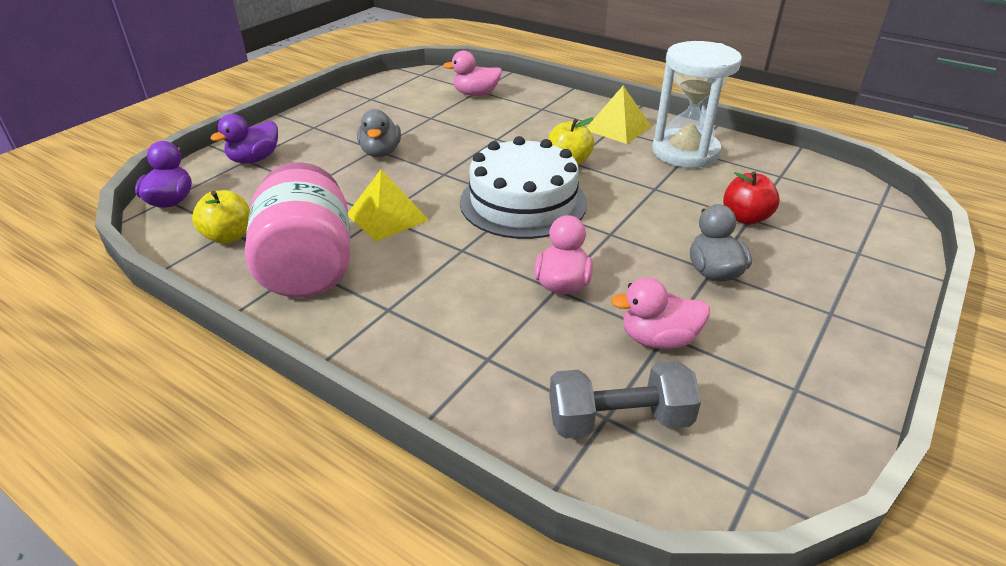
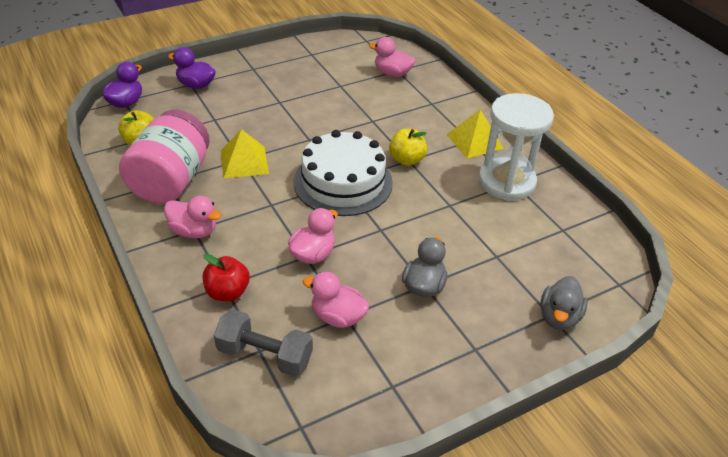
camera: 25 degrees right, 5 degrees up
(254, 159) = (196, 85): purple duck -> purple duck turned 45 degrees clockwise
(381, 152) = (281, 106): grey duck -> grey duck (559, 317)
(390, 311) = (194, 231): none -> pink duck
(745, 218) = (493, 254): red apple -> red apple (227, 292)

